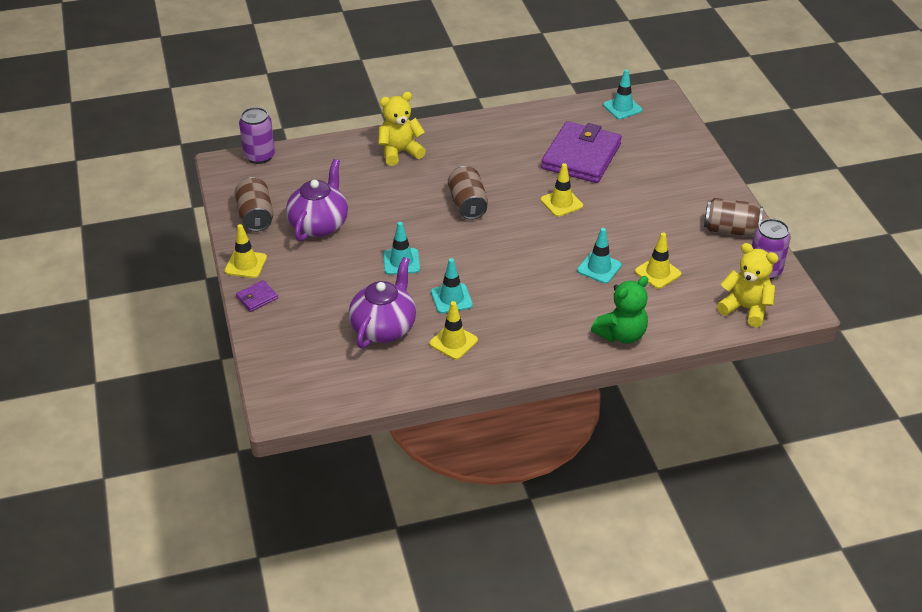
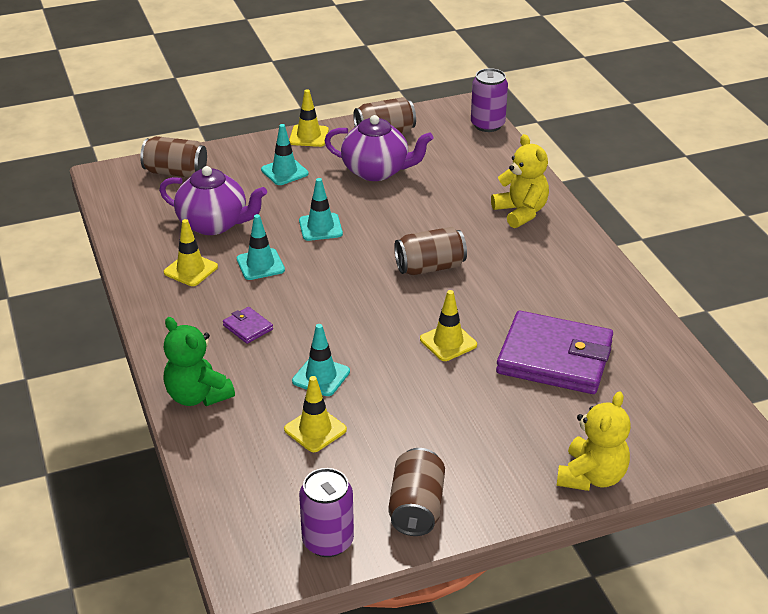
camera: 85 degrees right, 5 degrees down
(257, 298) = (259, 147): purple wallet -> purple wallet (248, 327)
(287, 356) = (176, 172): none -> brown can
(622, 108) = (689, 398): turquoise traffic cone -> turquoise traffic cone (284, 172)
(745, 308) = (245, 515): yellow teddy bear -> yellow teddy bear (591, 477)

